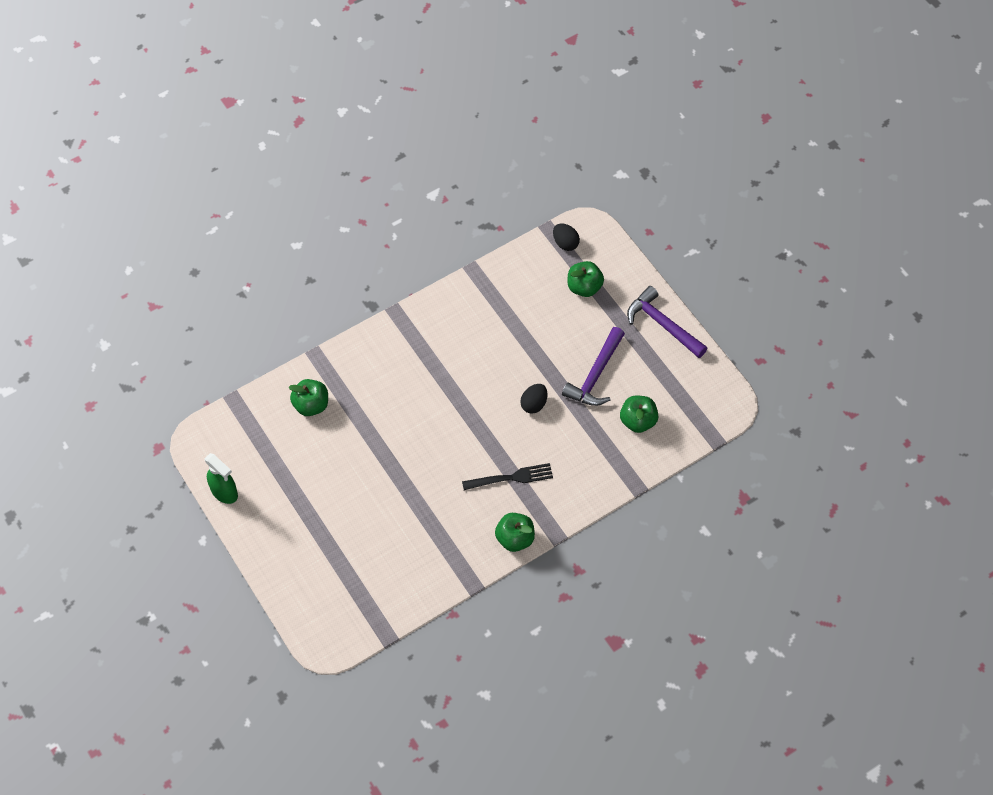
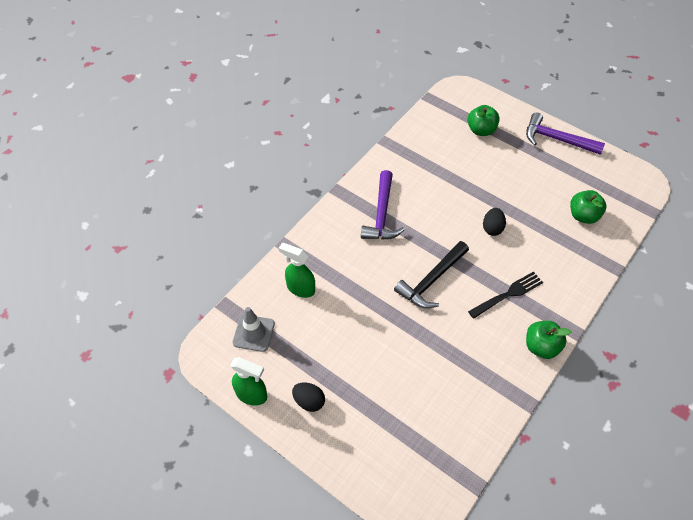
camera: 20 degrees left, 5 degrees down
(249, 435) = (253, 333): none -> grey traffic cone
(311, 405) = (300, 288): green apple -> green spray bottle
(443, 439) = (431, 280): none -> black hammer
(565, 243) = (448, 104): black egg -> black egg (309, 401)
(595, 375) = (528, 191): purple hammer -> purple hammer (382, 214)

